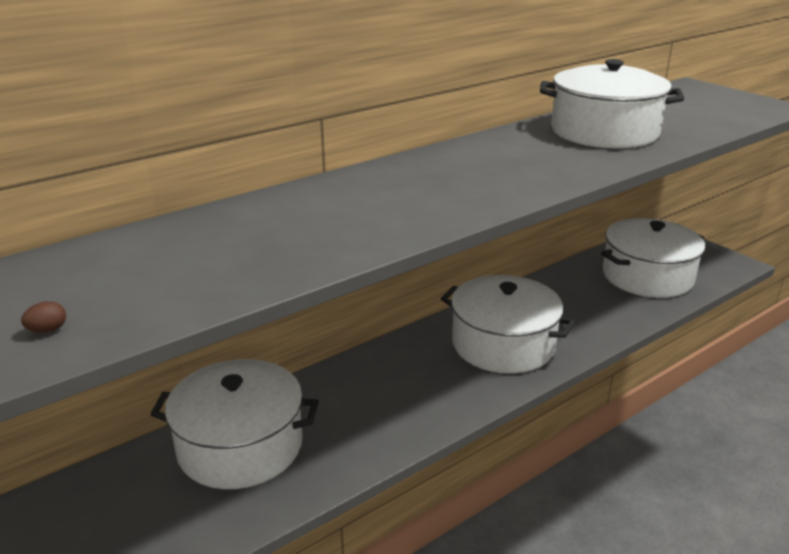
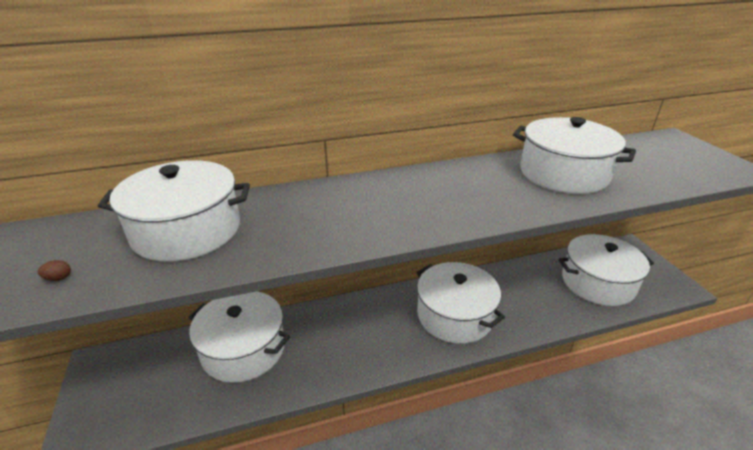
camera: 20 degrees right, 5 degrees up
(186, 252) = (187, 230): none -> white pot

